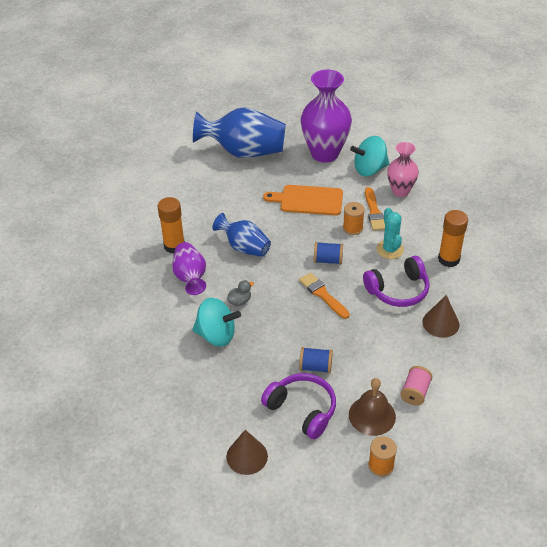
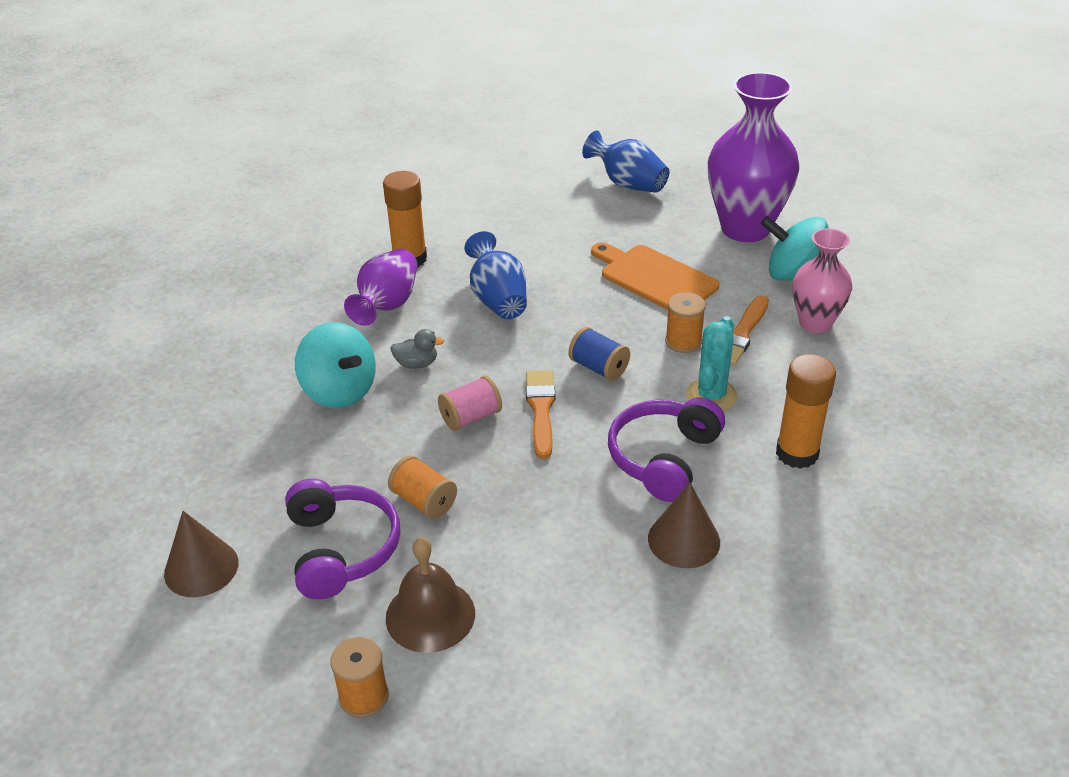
camera: 35 degrees right, 5 degrees down
(244, 152) = (628, 184): blue vase -> blue vase, size x0.59
(315, 367) = (424, 501): blue spool -> orange spool
(398, 290) = (664, 458): purple headphones -> purple headphones turned 105 degrees clockwise
(415, 392) = (532, 620): pink spool -> pink spool (471, 417)

